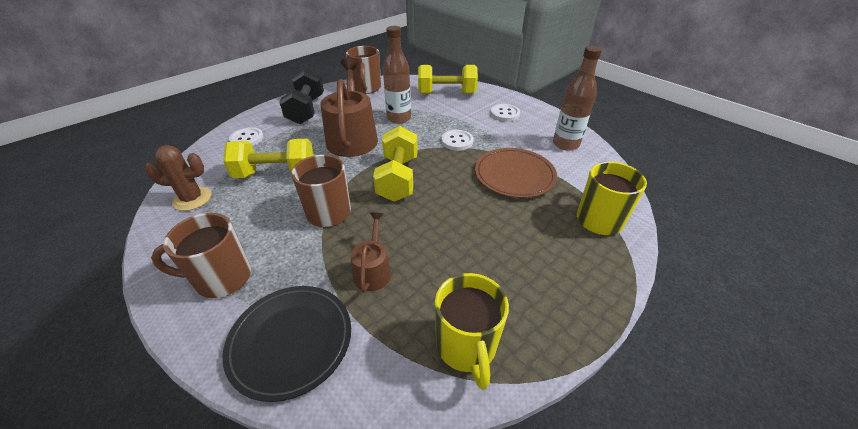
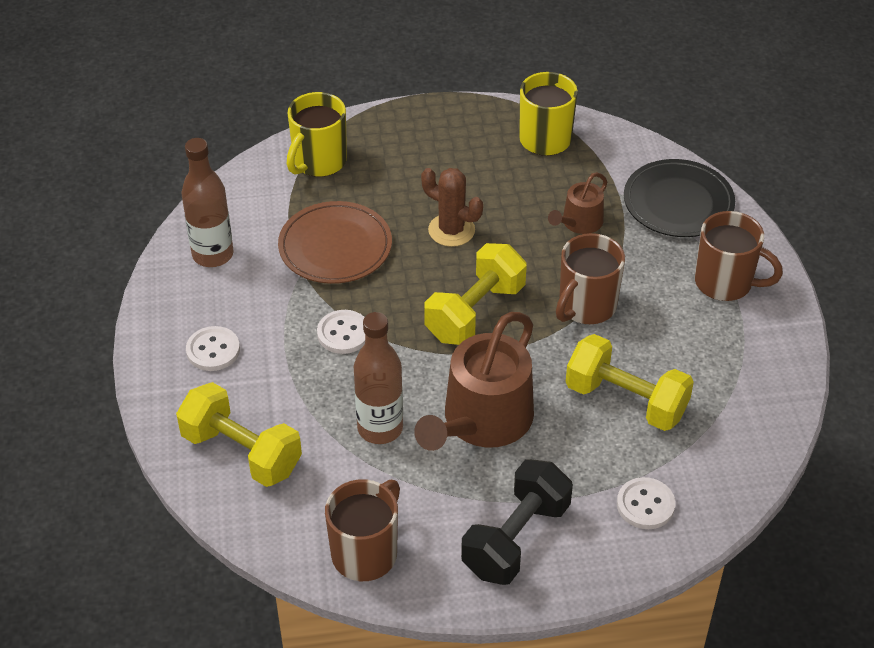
camera: 145 degrees left, 5 degrees up
(192, 199) = (745, 409): brown cactus -> brown cactus (451, 230)

